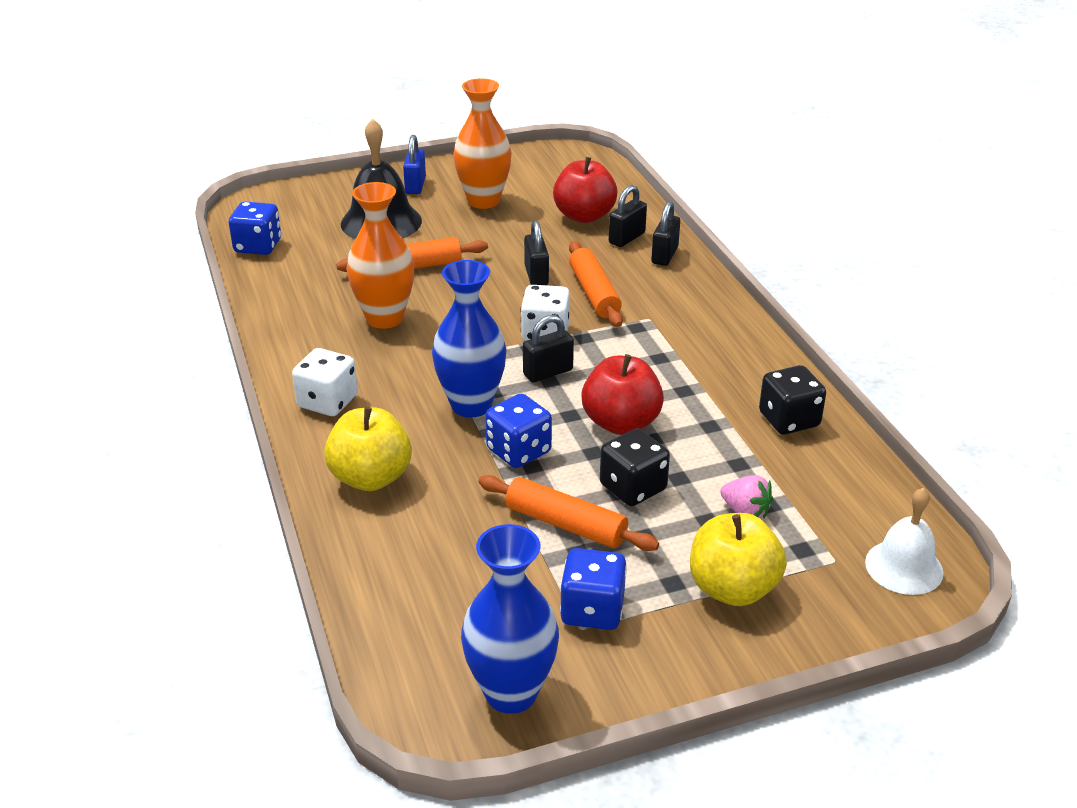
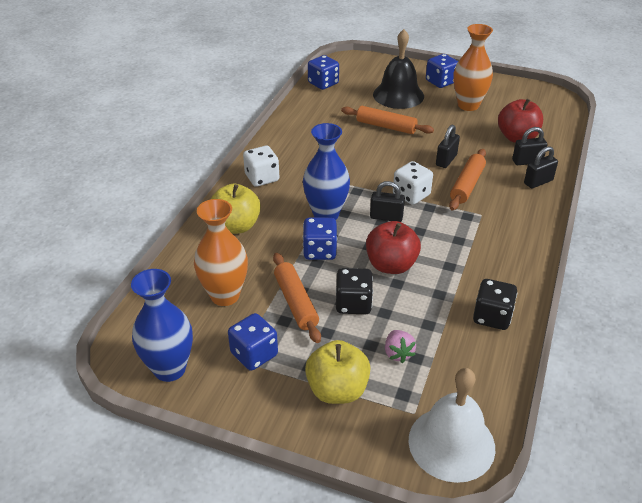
camera: 40 degrees right, 5 degrees up
(385, 318) = (339, 148): orange vase -> orange vase (225, 295)
(415, 186) = (440, 82): blue padlock -> blue dice
(904, 567) = (451, 443): white bell -> white bell, size x1.53

